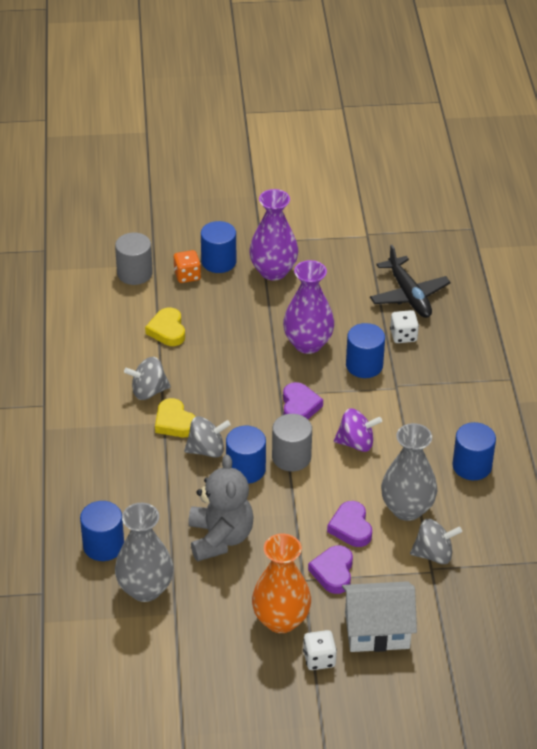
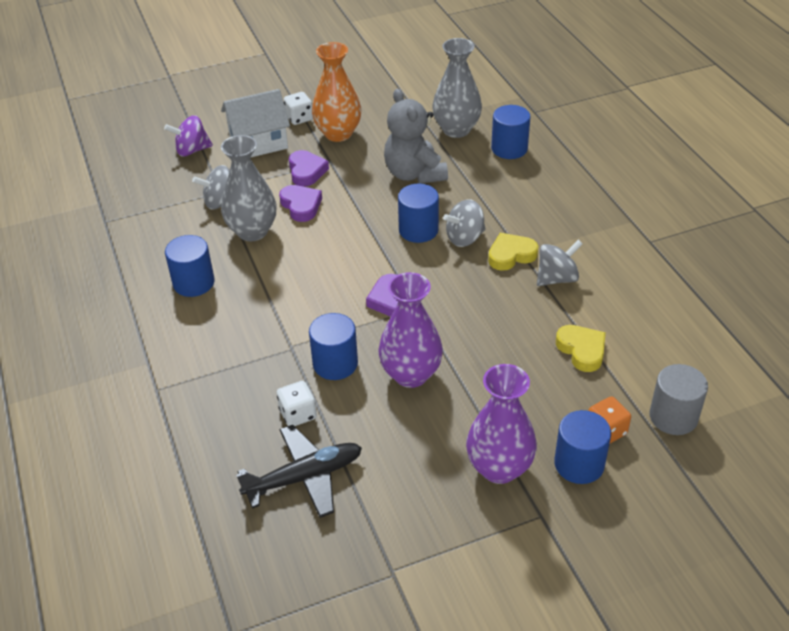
camera: 165 degrees right, 0 degrees up
(174, 422) = (511, 255): yellow heart -> yellow heart turned 60 degrees counterclockwise
(291, 457) = (379, 250): grey cylinder -> none
(356, 443) = (318, 278): purple spinning top -> purple spinning top (192, 150)
(409, 295) = (304, 477): black plane -> black plane turned 105 degrees clockwise

